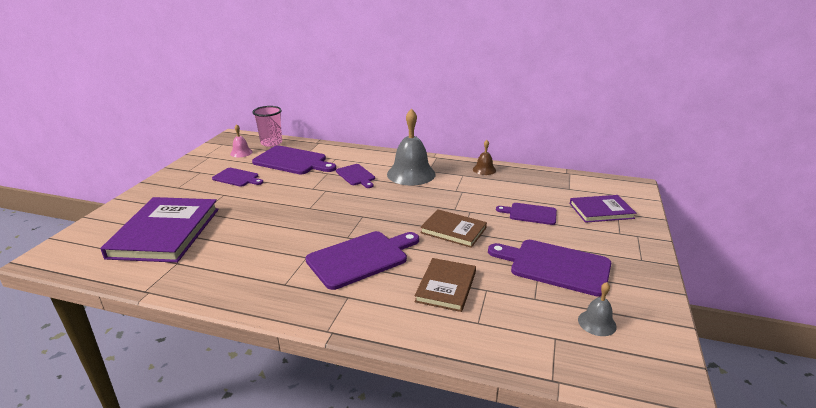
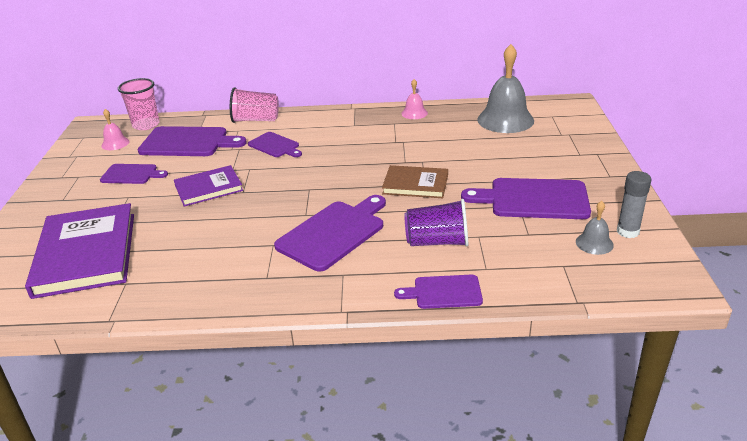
camera: 15 degrees left, 5 degrees up
(353, 153) = (256, 120): none -> pink cup
(411, 174) = (336, 132): grey bell -> grey bell (505, 120)
(446, 286) = (437, 242): brown book -> purple cup
(484, 169) = (414, 113): brown bell -> pink bell
(530, 214) = (485, 152): purple cutting board -> purple cutting board (444, 292)
(601, 211) = (553, 135): purple book -> purple book (208, 188)
(637, 319) = (627, 231): none -> grey glue stick

